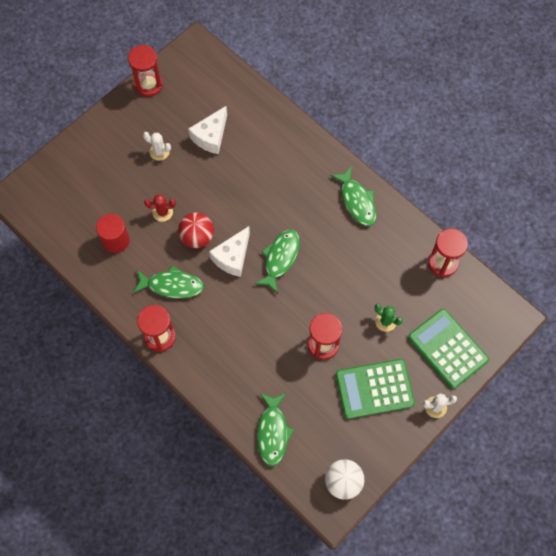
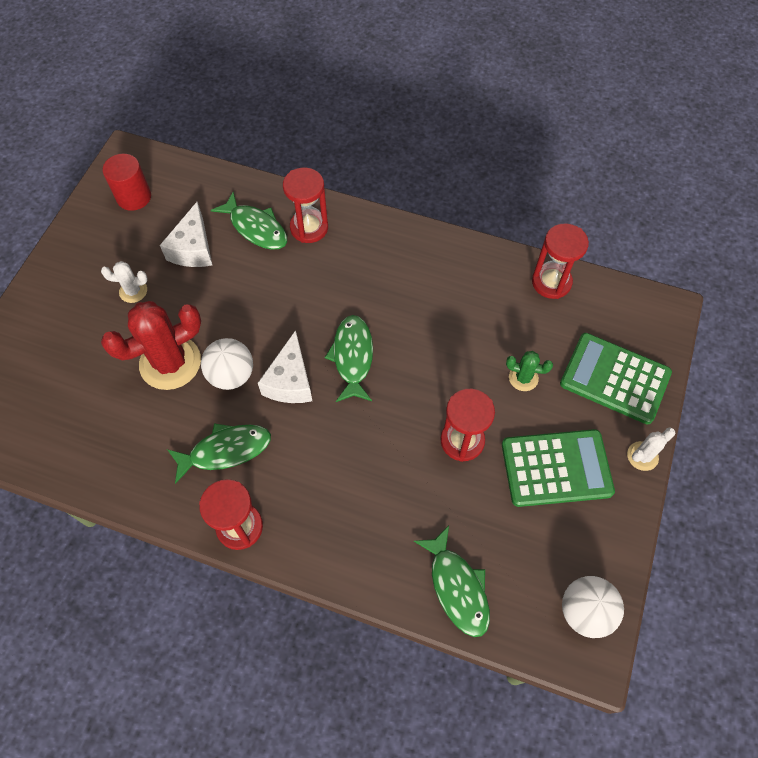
camera: 25 degrees left, 5 degrees down
(116, 240) = (120, 424): red cylinder -> red cylinder (134, 197)
(148, 85) = (84, 219): red hourglass -> red hourglass (309, 228)
(162, 212) = (170, 363): red cactus -> red cactus, size x2.09
(197, 237) = (231, 375): red ball -> white ball
(357, 201) = (412, 253): green fish -> green fish (256, 228)
(374, 389) = (556, 468): green calculator -> green calculator turned 150 degrees counterclockwise

